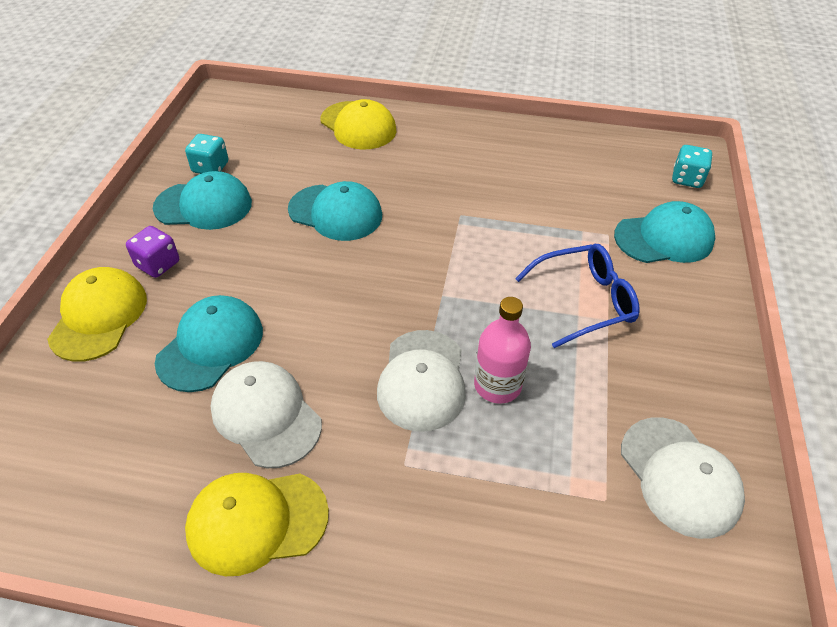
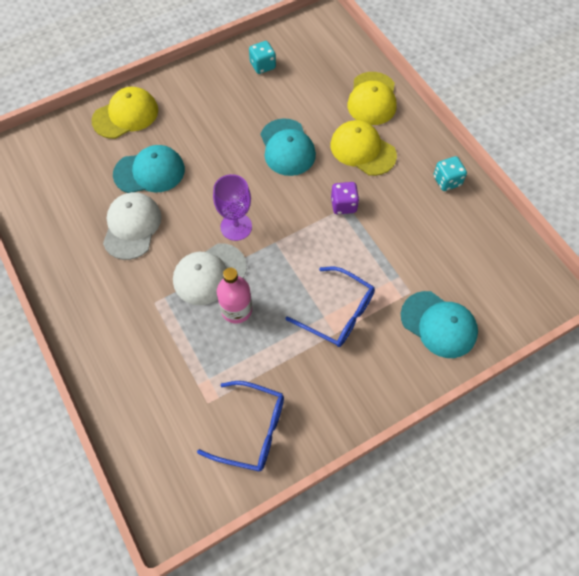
camera: 50 degrees right, 15 degrees up
(158, 264) = (176, 107): purple dice -> purple dice (343, 205)
(204, 205) = (233, 88): turquoise cap -> none
(257, 521) = (79, 268): yellow cap -> yellow cap (362, 150)
(385, 315) = (236, 227): none -> purple goblet
(679, 476) = (252, 430): white cap -> blue glasses
(687, 179) = (517, 305): turquoise dice -> turquoise dice (447, 181)

